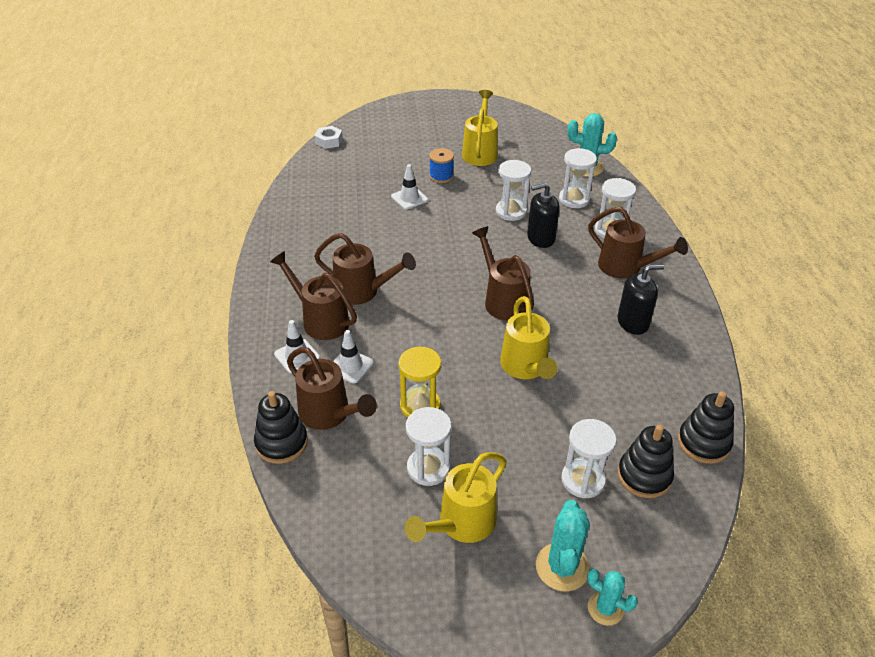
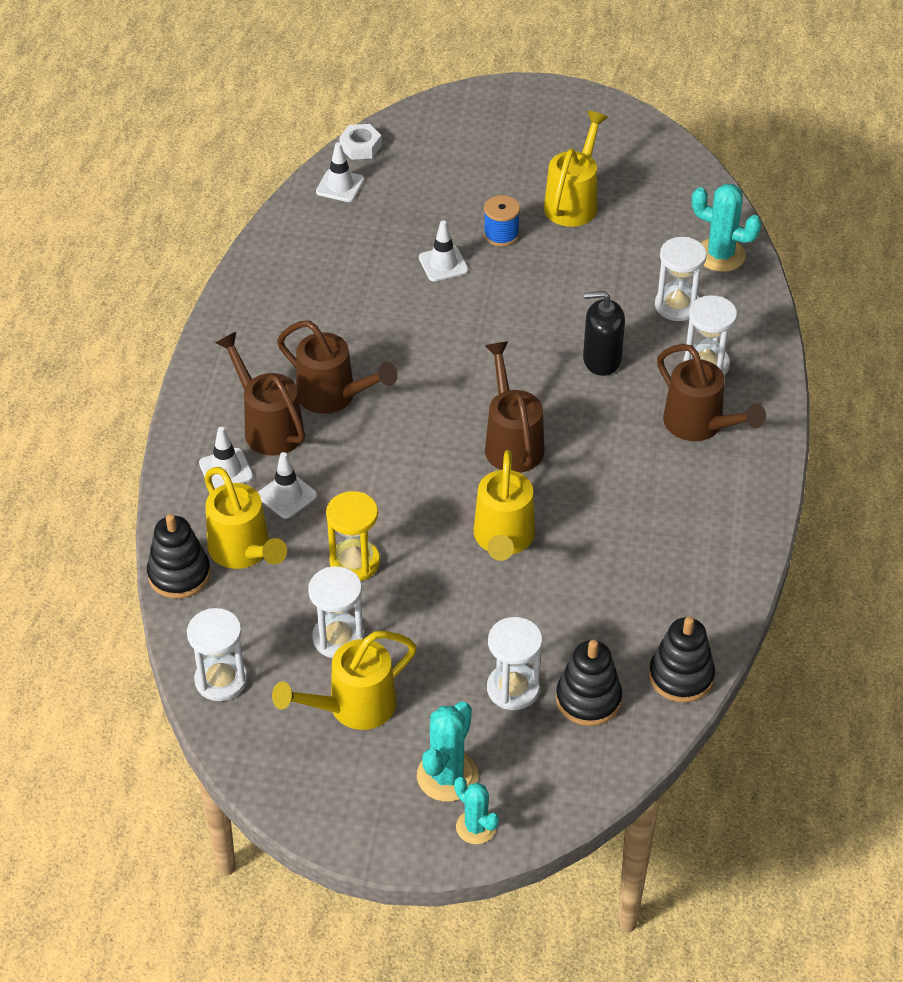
camera: 15 degrees right, 5 degrees up
(322, 164) = (340, 186): none -> white traffic cone
(329, 414) = (243, 551): brown watering can -> yellow watering can
(511, 211) = (578, 310): white hourglass -> white hourglass (221, 680)
(633, 322) = (670, 506): black soap dispenser -> none

